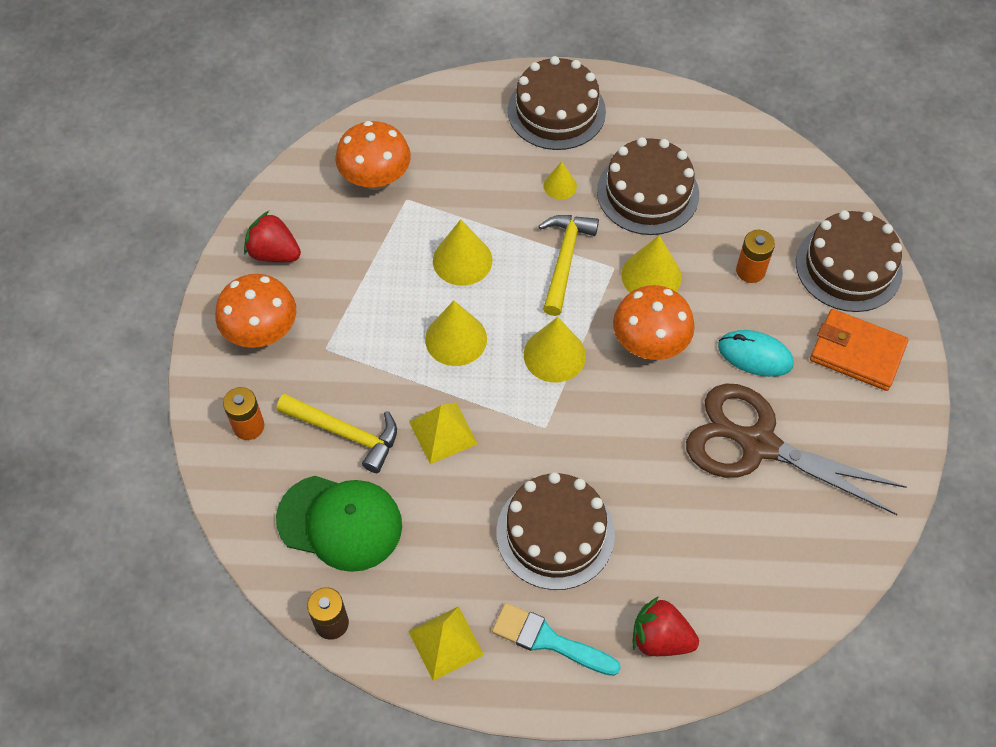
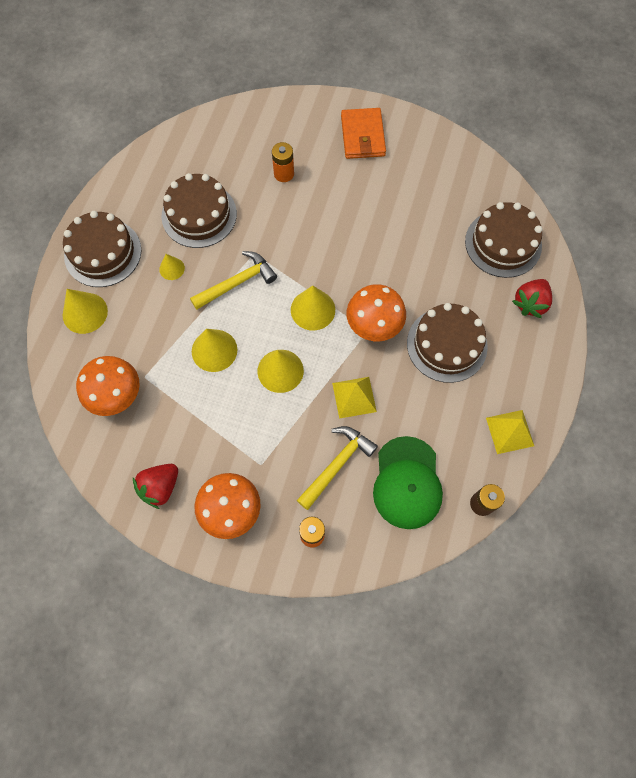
camera: 75 degrees left, 10 degrees up
(340, 522) = (407, 482): green cap -> green cap turned 150 degrees clockwise
(548, 640) = (519, 368): turquoise brush -> none
(564, 260) = (237, 282): yellow hammer -> yellow hammer turned 120 degrees clockwise
(649, 343) = (321, 249): orange mushroom -> orange mushroom (374, 325)
(651, 276) = (268, 232): yellow cone -> yellow cone (85, 313)
(755, 355) = (348, 191): turquoise mouse -> none
(758, 444) = (412, 210): brown scissors -> none
(848, 267) = (299, 119): brown cake -> brown cake (503, 243)
(857, 352) = (362, 136): orange wallet -> orange wallet turned 45 degrees counterclockwise

